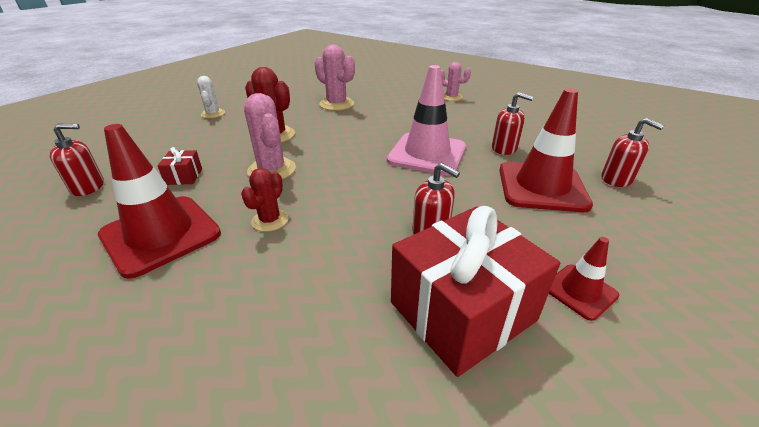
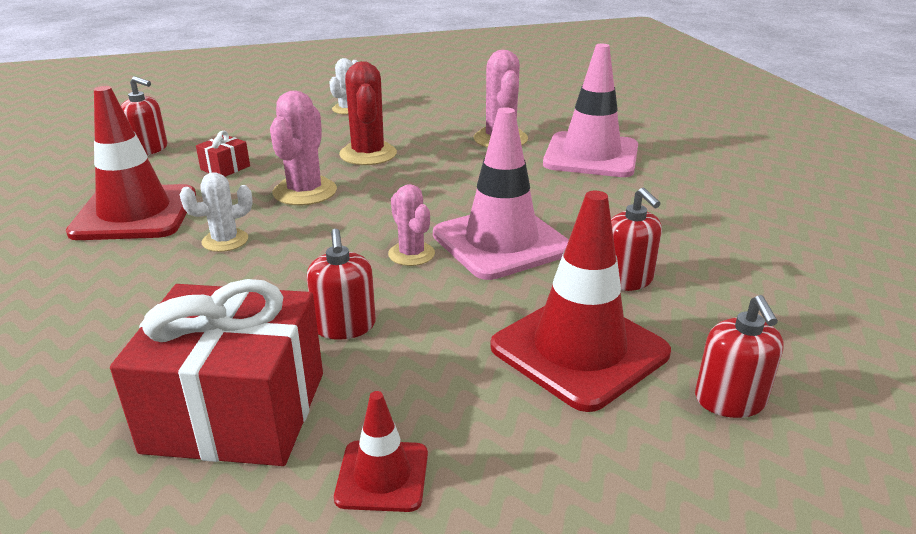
camera: 40 degrees right, 5 degrees down
(270, 220) = (225, 241): red cactus -> white cactus
(394, 99) = (591, 155): none -> pink traffic cone
(451, 97) = (688, 180): pink cactus -> pink cactus (411, 254)

